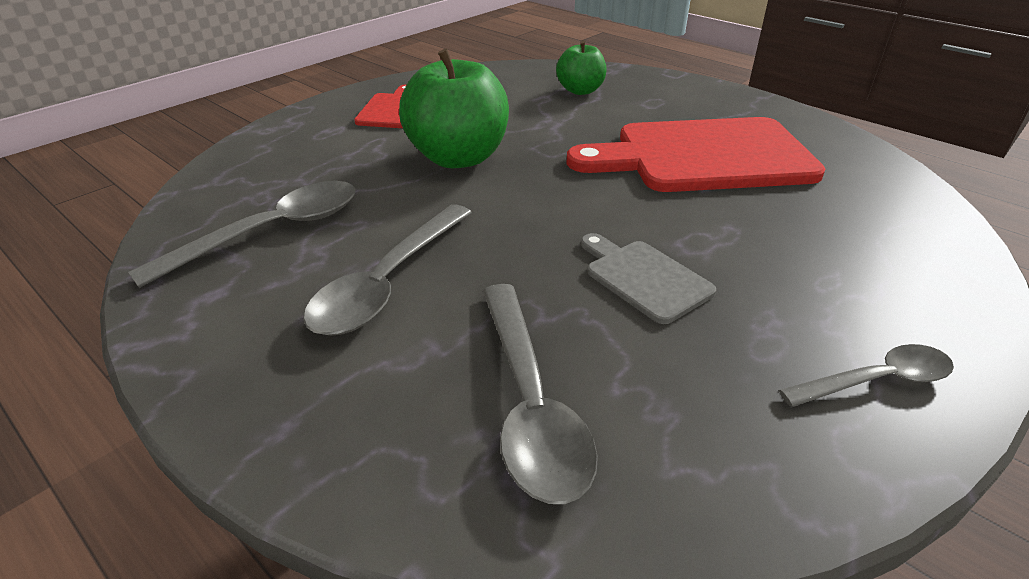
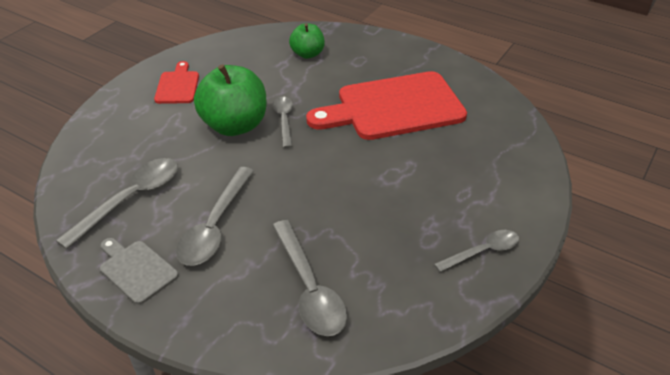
camera: 10 degrees left, 5 degrees up
(533, 157) = (284, 120): none -> grey spoon
(644, 278) = (362, 205): grey cutting board -> grey cutting board (136, 270)

